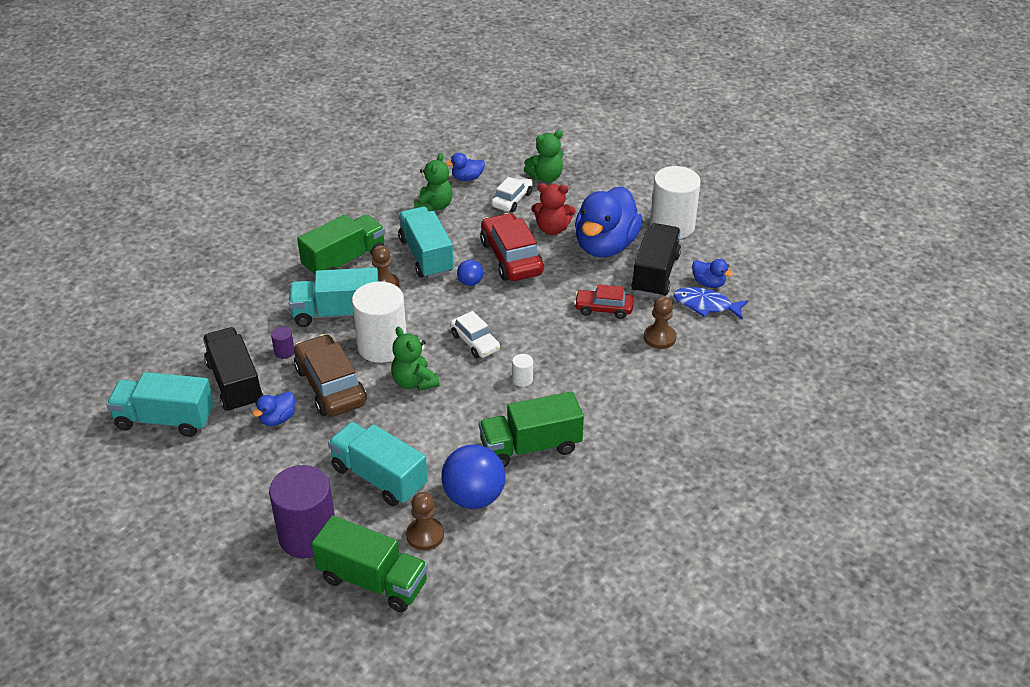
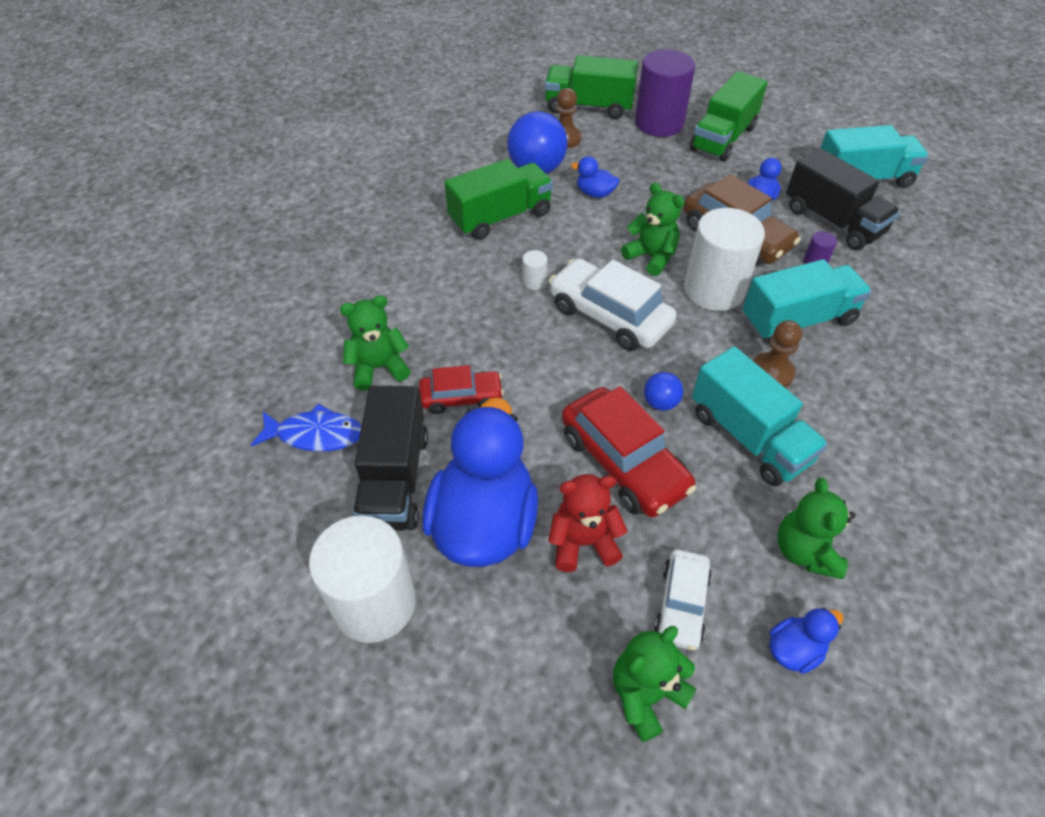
camera: 165 degrees right, 10 degrees up
(344, 261) = (854, 402): green truck -> green truck (723, 139)
(379, 477) = (629, 169): turquoise truck -> none
(475, 342) = (609, 316): white car -> white car, size x1.68
(659, 338) = (379, 368): brown pawn -> green teddy bear
(708, 283) = (310, 478): blue duck -> blue duck (595, 193)

